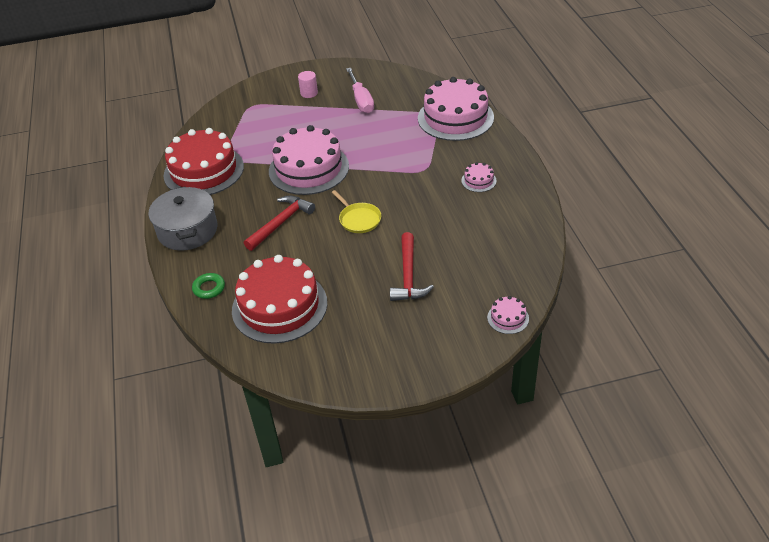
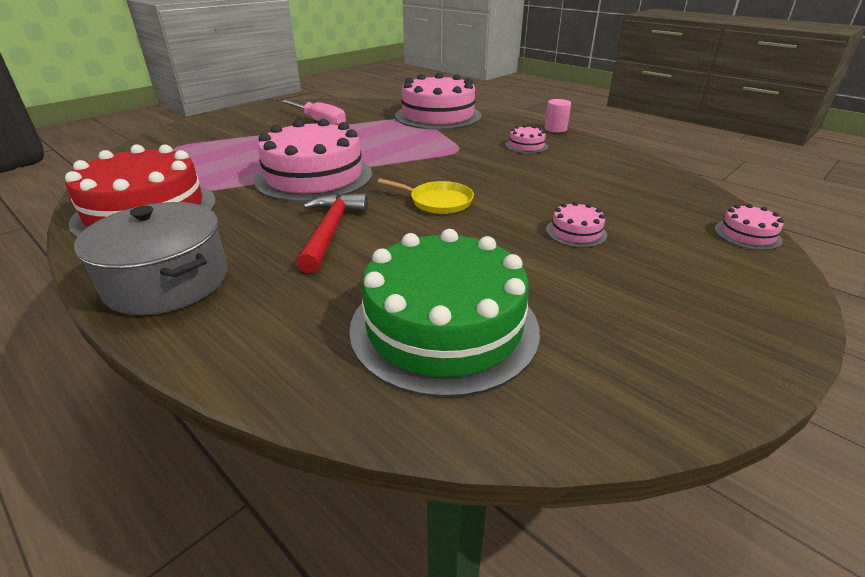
camera: 35 degrees left, 10 degrees down
(209, 288) = (281, 347): green ring -> none
(279, 306) = (444, 327): red cake -> green cake
(309, 93) = (248, 127): pink cylinder -> pink cylinder (555, 129)
(408, 275) = (576, 232): red hammer -> pink cake

